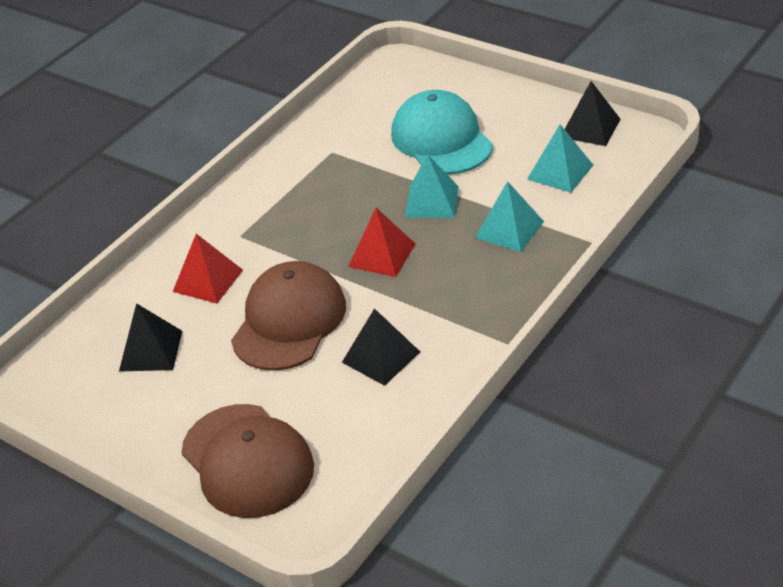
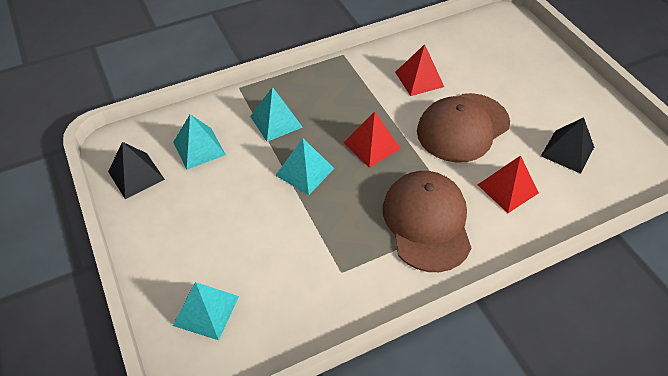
camera: 155 degrees left, 10 degrees up
(247, 461) = (525, 59): brown cap -> brown cap (427, 222)
(381, 357) = (419, 79): black pyramid -> red pyramid
(420, 88) = (206, 310): none -> turquoise pyramid
(441, 139) = (246, 230): turquoise cap -> none

